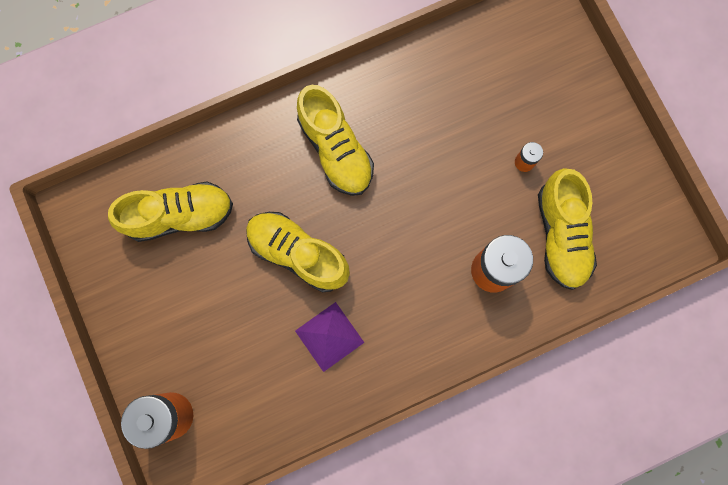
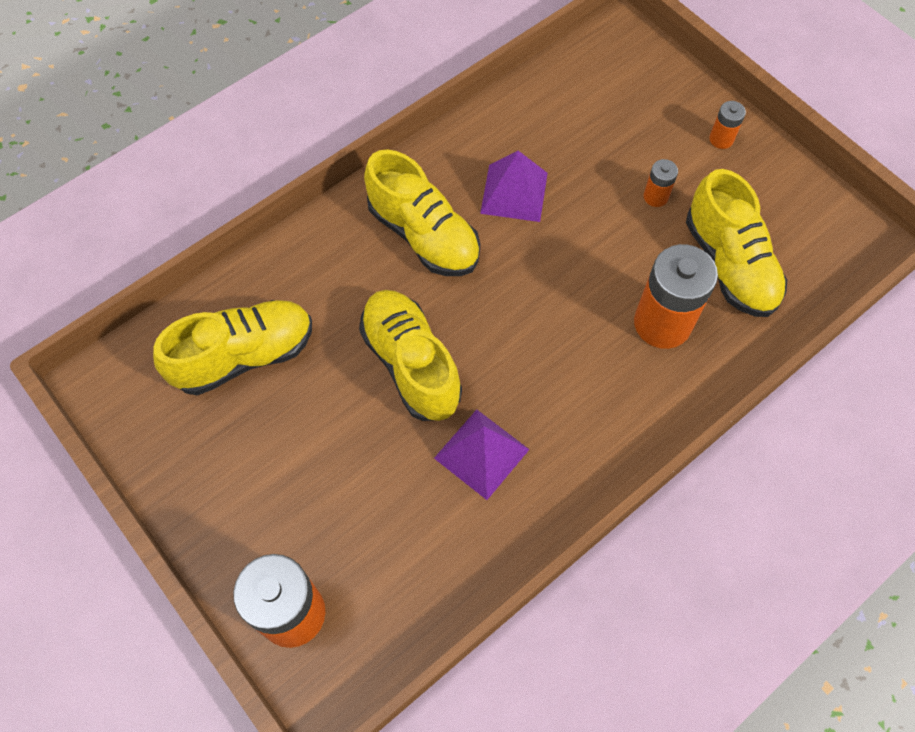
camera: 15 degrees left, 15 degrees down
(298, 254) = (411, 364): yellow shoe -> yellow shoe turned 45 degrees clockwise
(415, 130) = (514, 192): none -> purple pyramid
(594, 124) = (721, 139): none -> orange battery

